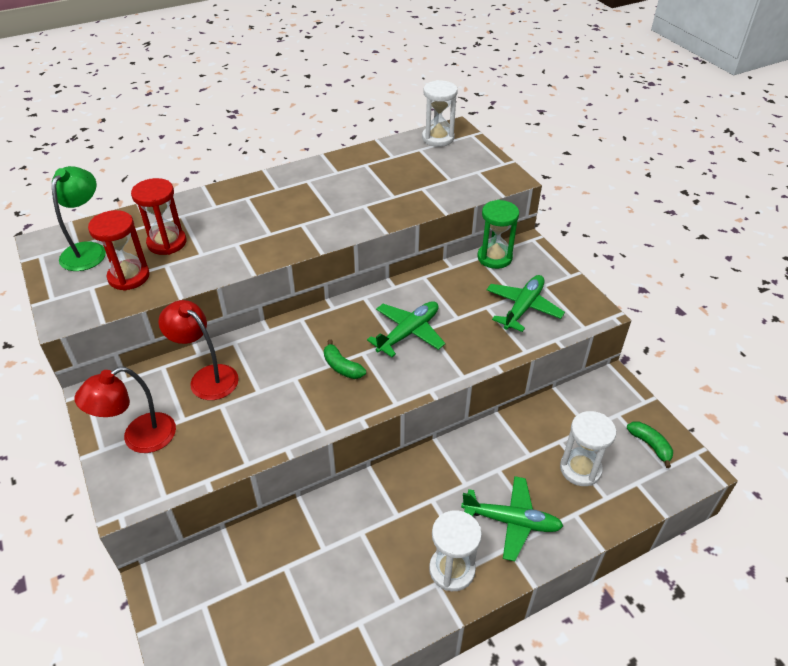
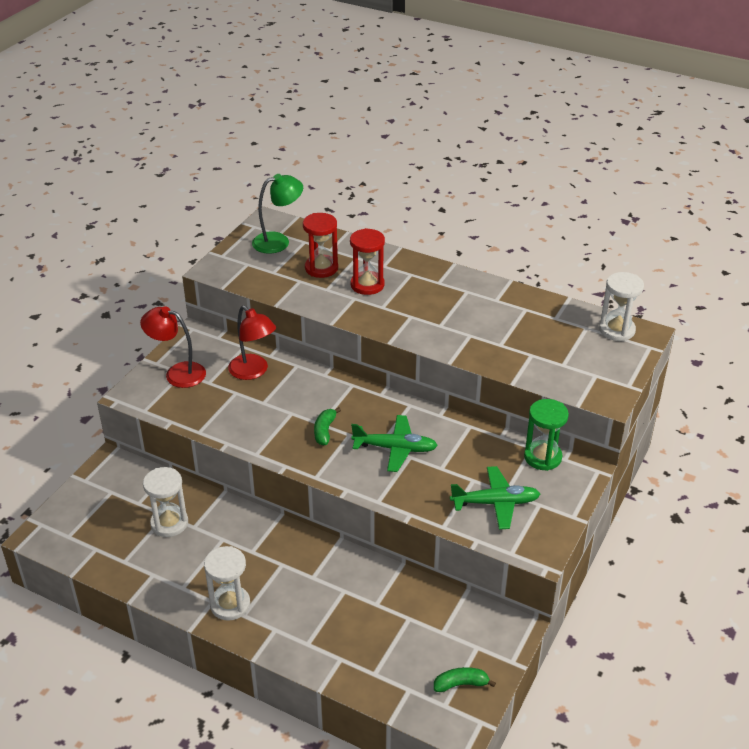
camera: 55 degrees right, 5 degrees down
(129, 277) = (272, 273): red hourglass -> red hourglass (367, 285)
(207, 377) = (253, 372): red lamp -> red lamp turned 135 degrees clockwise
(511, 521) = (300, 621): green plane -> none
(580, 469) = (390, 644): white hourglass -> white hourglass (169, 523)
(650, 445) = (461, 684): green banana -> green banana turned 120 degrees counterclockwise

